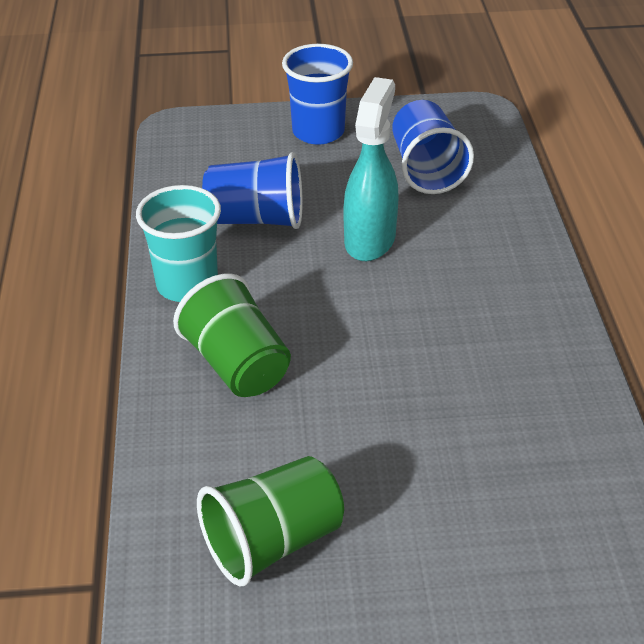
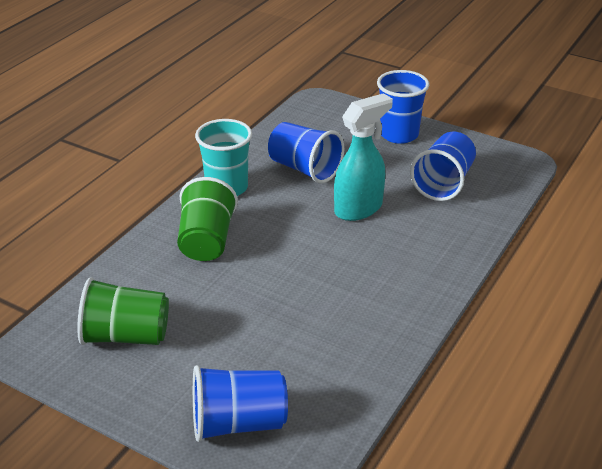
camera: 35 degrees right, 5 degrees down
(522, 570) = (238, 423): none -> blue cup

